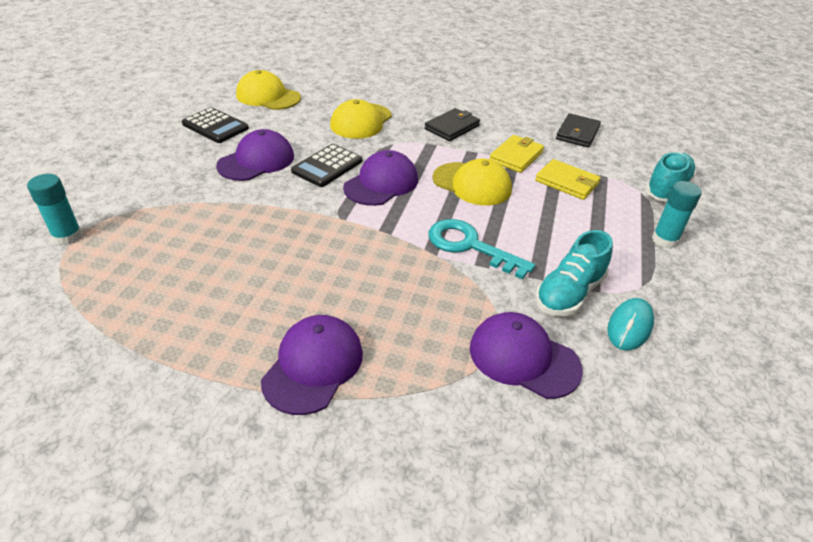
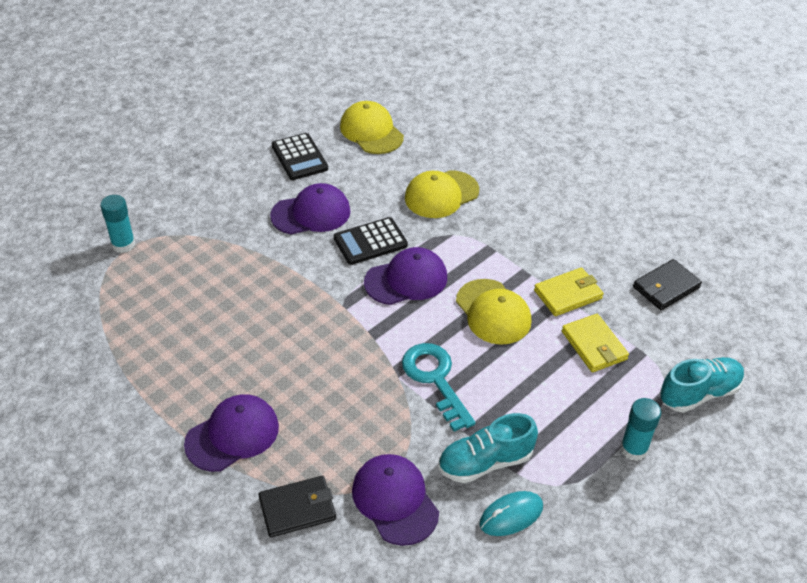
camera: 30 degrees right, 5 degrees up
(452, 127) = (530, 233): black wallet -> black wallet (297, 508)

